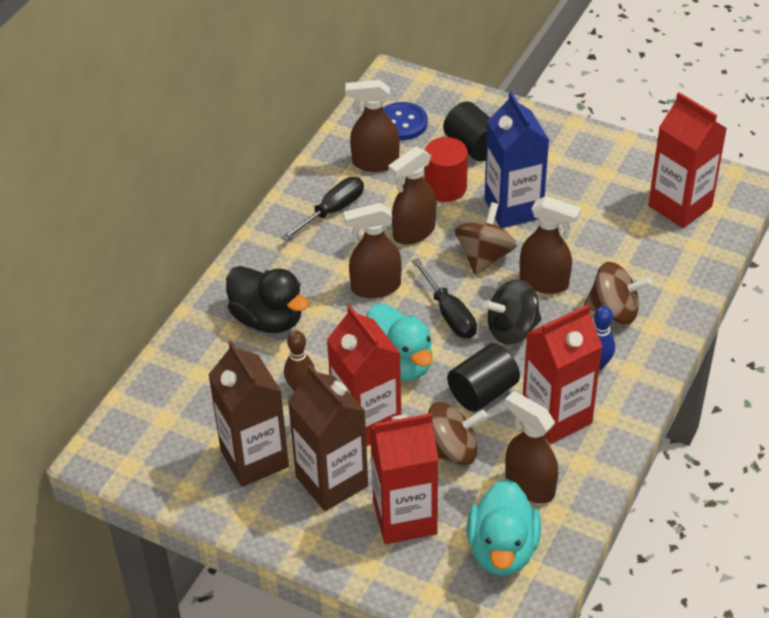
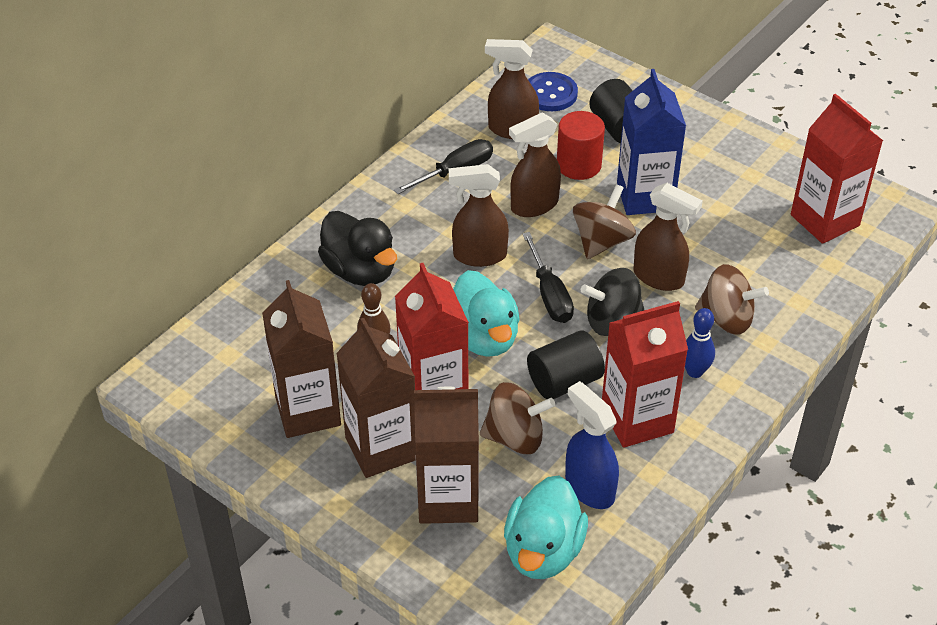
camera: 10 degrees right, 0 degrees up
(405, 517) = (448, 499): red carton -> brown carton
(529, 485) = (589, 488): brown spray bottle -> blue spray bottle

